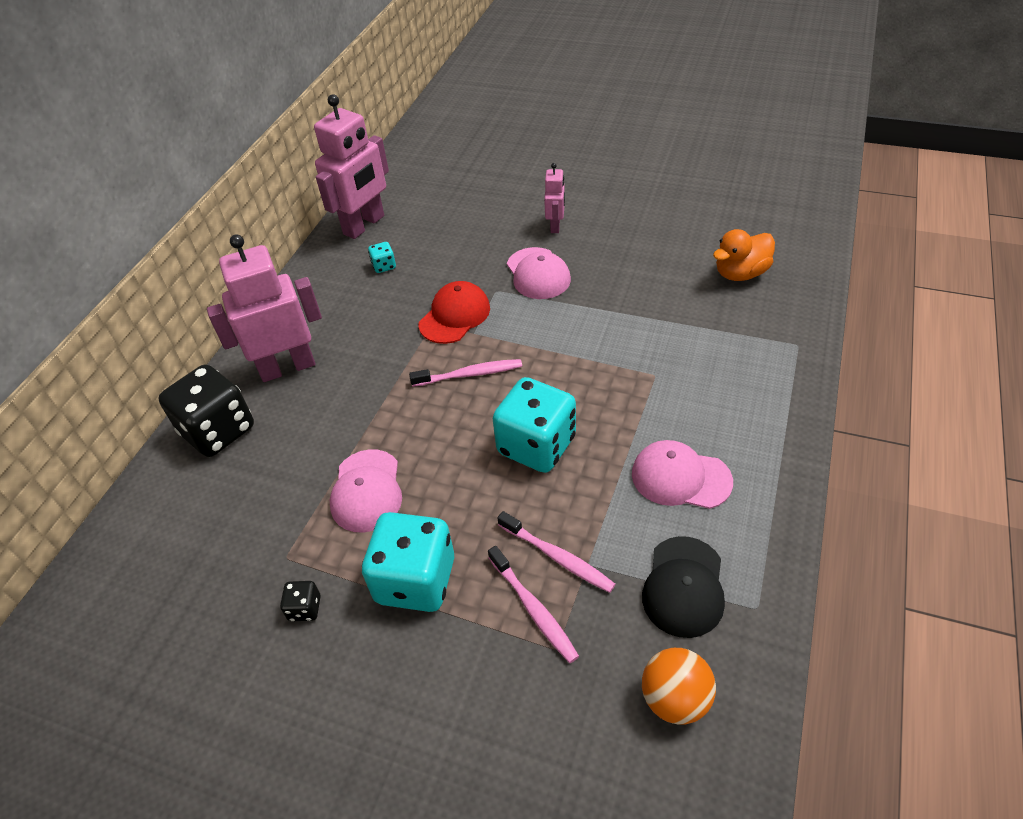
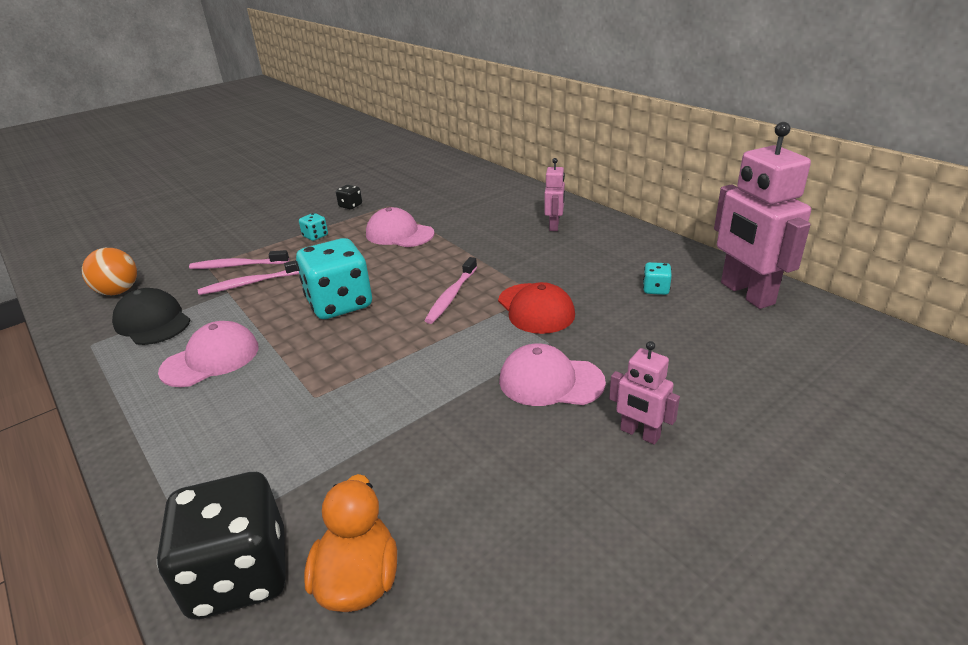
camera: 120 degrees right, 15 degrees down
(218, 431) = (517, 198): black dice -> black dice (240, 574)
(287, 367) = (554, 226): pink robot -> pink robot, size x0.51
(415, 580) = (315, 236): turquoise dice -> turquoise dice, size x0.43

